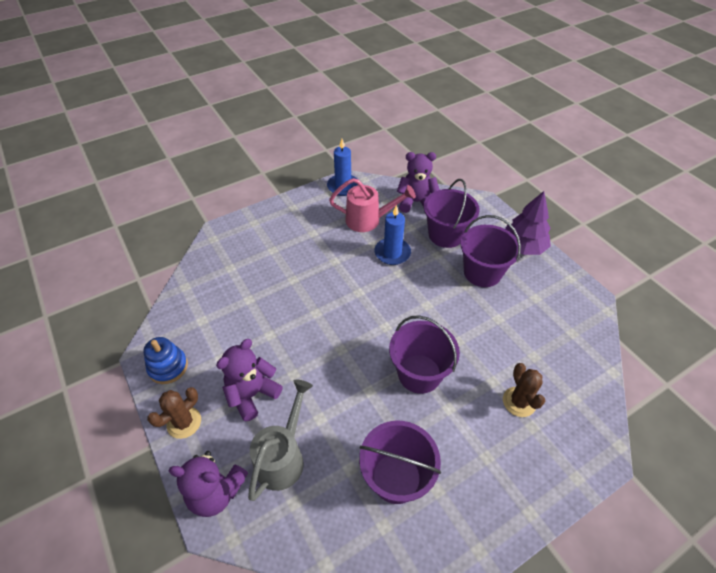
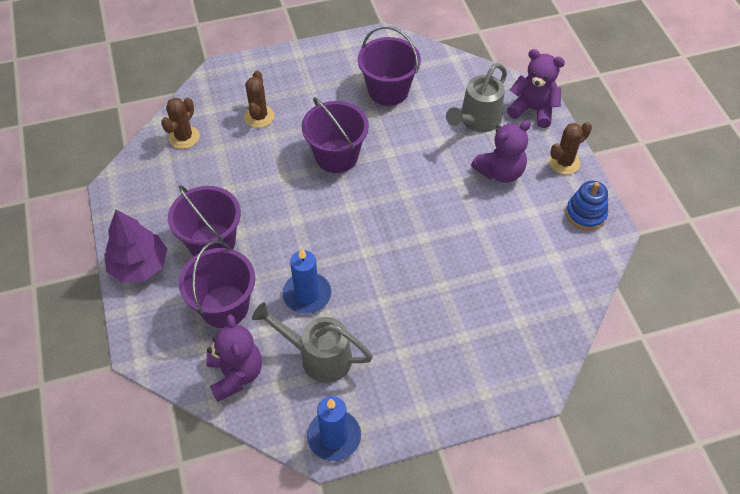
camera: 165 degrees left, 5 degrees up
(368, 220) = (318, 357): pink watering can -> grey watering can
(416, 202) = (236, 374): purple teddy bear -> purple teddy bear turned 120 degrees counterclockwise
(573, 359) = (184, 137): none -> brown cactus

